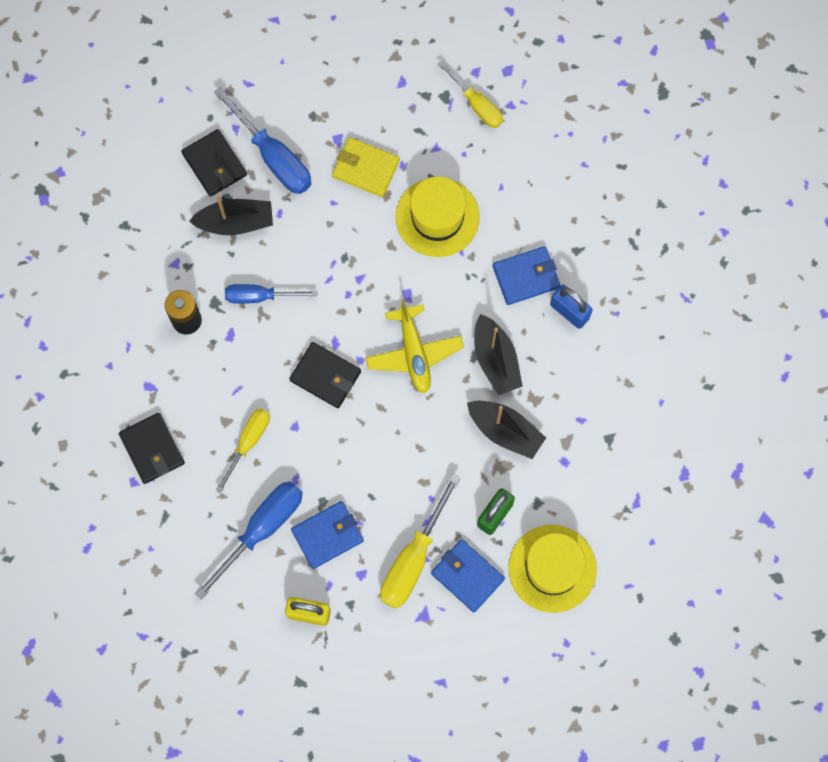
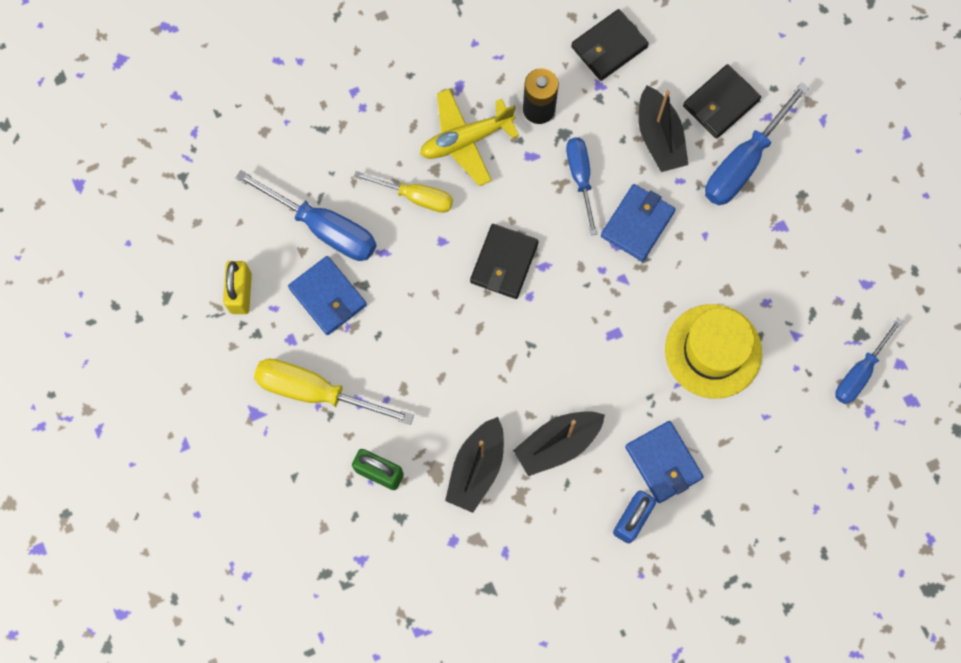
camera: 80 degrees right, 0 degrees up
(152, 449) = (392, 102): black wallet -> black wallet (609, 47)
(365, 168) = (753, 263): yellow wallet -> none
(414, 353) = (548, 352): yellow plane -> yellow plane (466, 140)
(467, 576) = (305, 453): blue wallet -> blue wallet (637, 224)
(477, 105) = (860, 372): yellow screwdriver -> blue screwdriver
(552, 568) = (328, 546): yellow hat -> none

